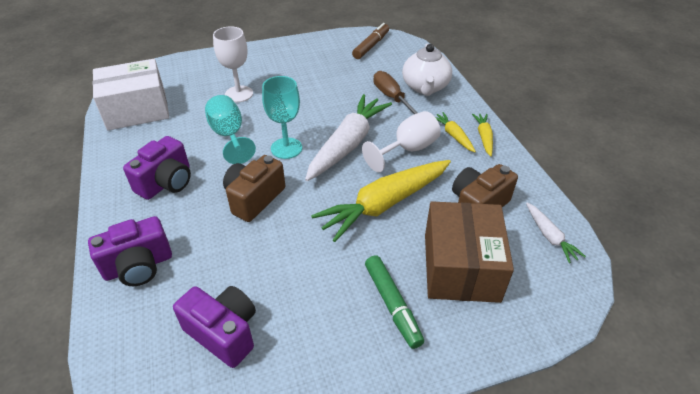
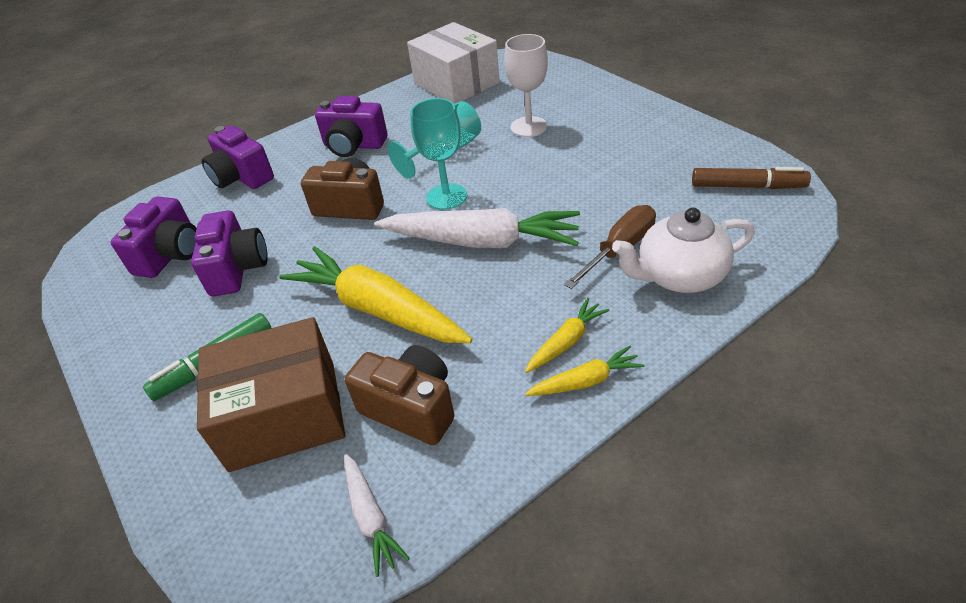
camera: 75 degrees right, 0 degrees up
(284, 281) = (237, 269): none -> purple camera
(407, 150) = (501, 300): white goblet -> none
(549, 236) = (370, 516): white carrot -> white carrot turned 75 degrees counterclockwise

